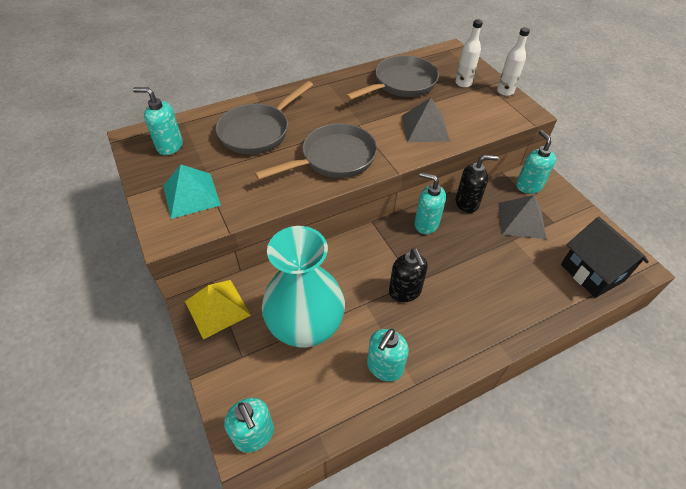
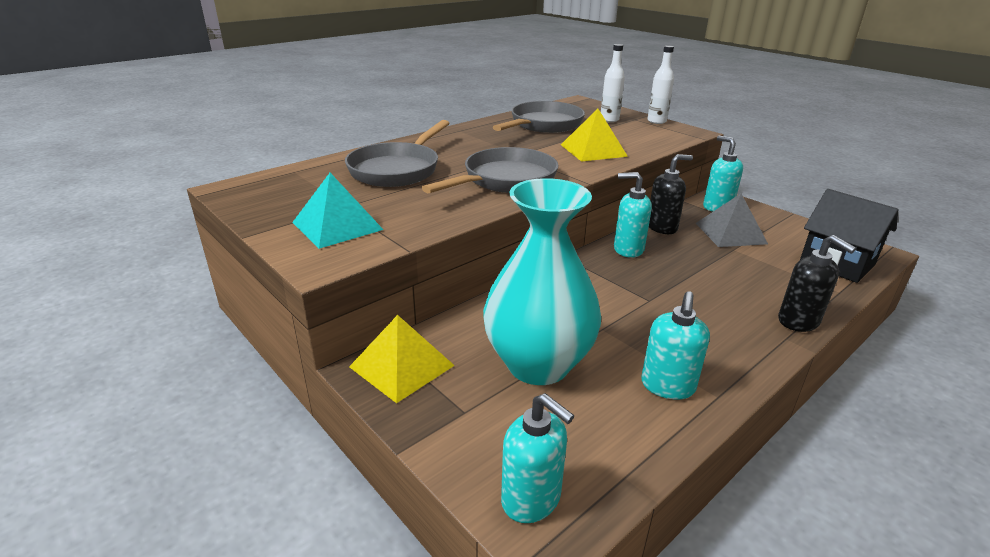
camera: 15 degrees left, 20 degrees down
(169, 146) = (284, 190): turquoise soap dispenser -> none
(405, 292) = (644, 310): black soap dispenser -> black soap dispenser (799, 321)
(425, 128) = (593, 150): grey pyramid -> yellow pyramid

